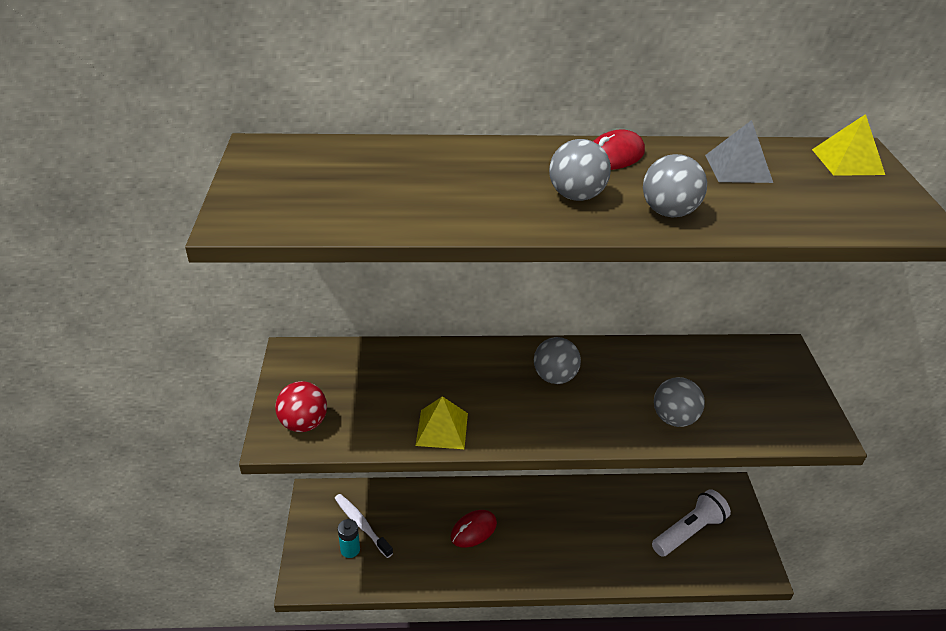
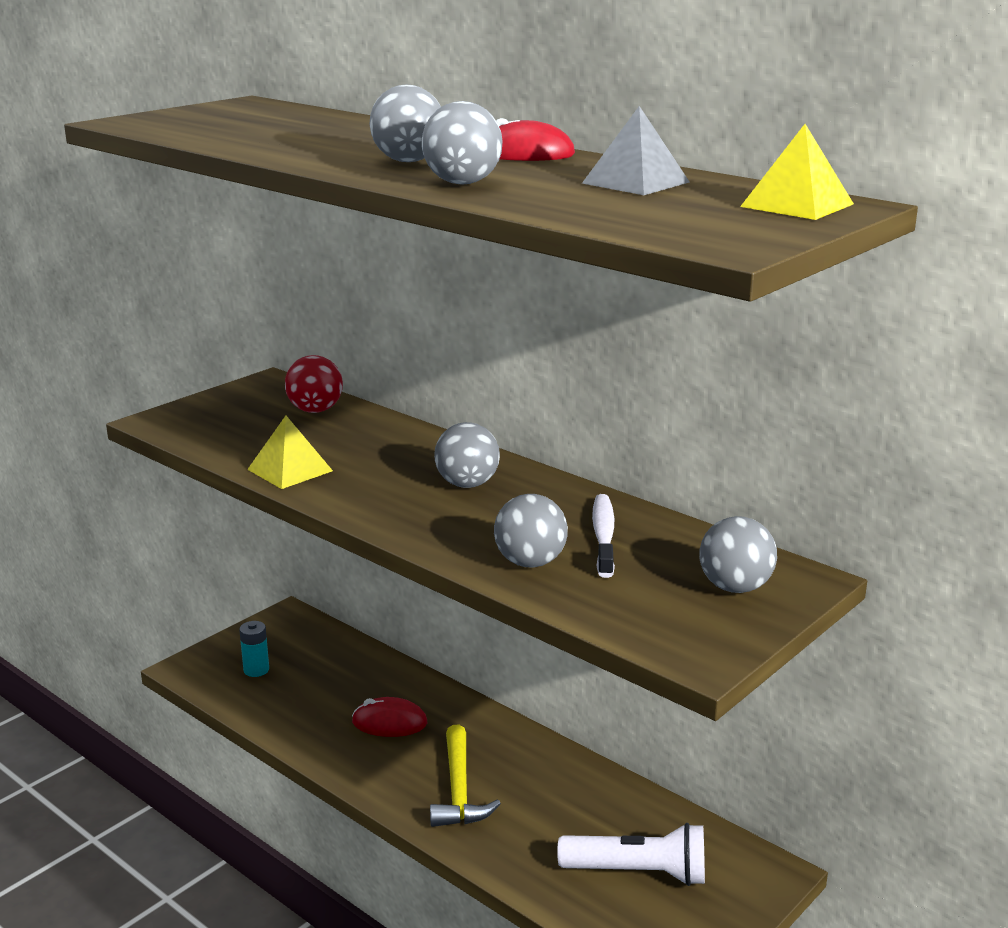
camera: 45 degrees right, 15 degrees down
(304, 424) = (192, 421): red ball -> red ball (315, 410)
(361, 525) = (294, 658): white toothbrush -> white toothbrush (603, 536)
(561, 546) = (459, 789): none -> yellow hammer
(771, 375) = (735, 587): none -> grey ball

